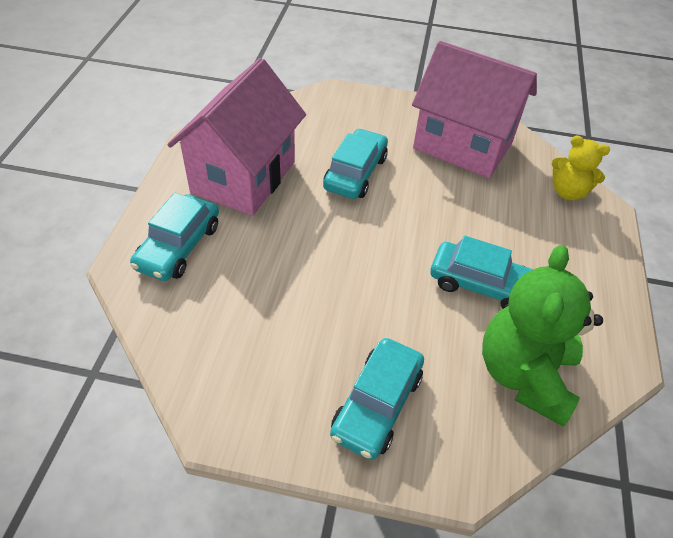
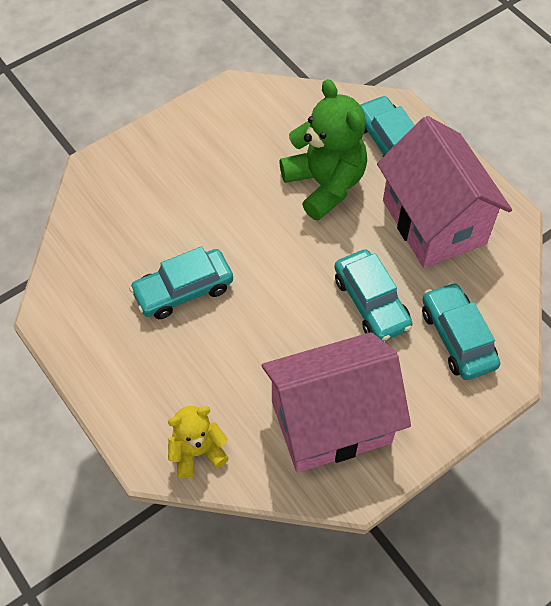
camera: 135 degrees right, 10 degrees up
(376, 404) = (170, 163): turquoise car -> turquoise car (457, 337)
(524, 375) = (104, 250): green teddy bear -> green teddy bear (325, 184)

